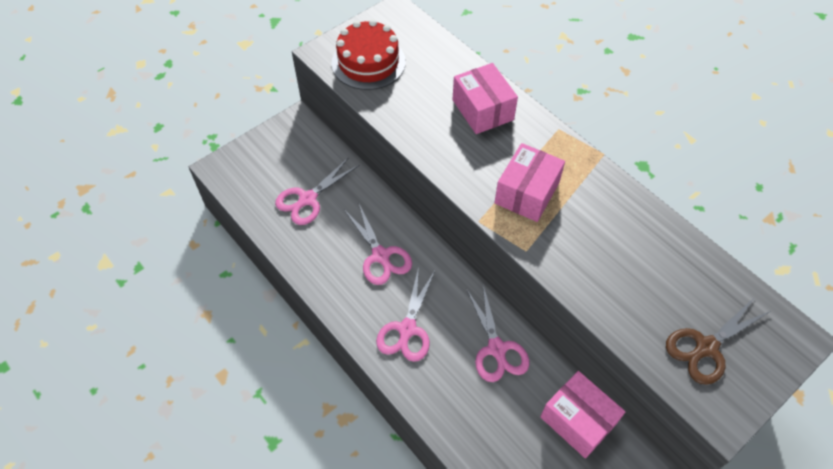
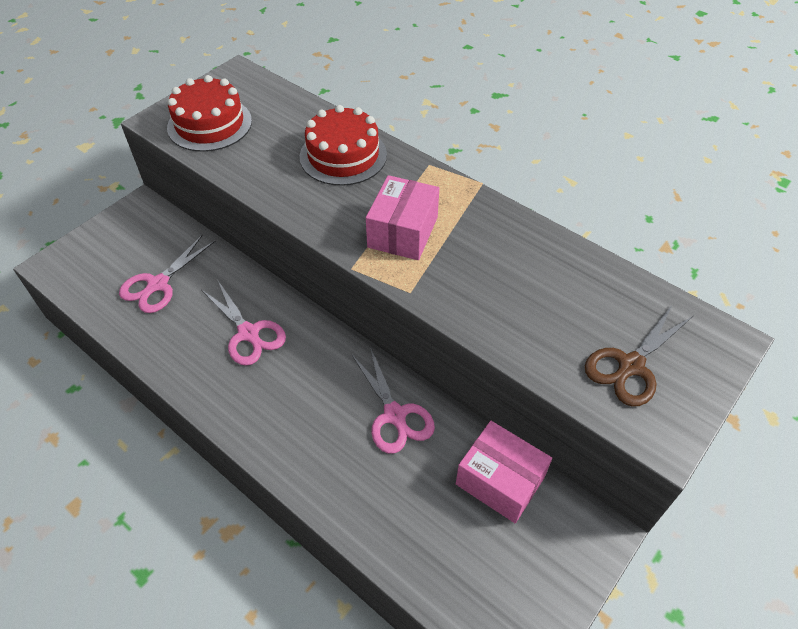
camera: 10 degrees left, 5 degrees down
(407, 329) = (287, 409): pink scissors -> none
(483, 110) = (343, 155): pink box -> red cake

